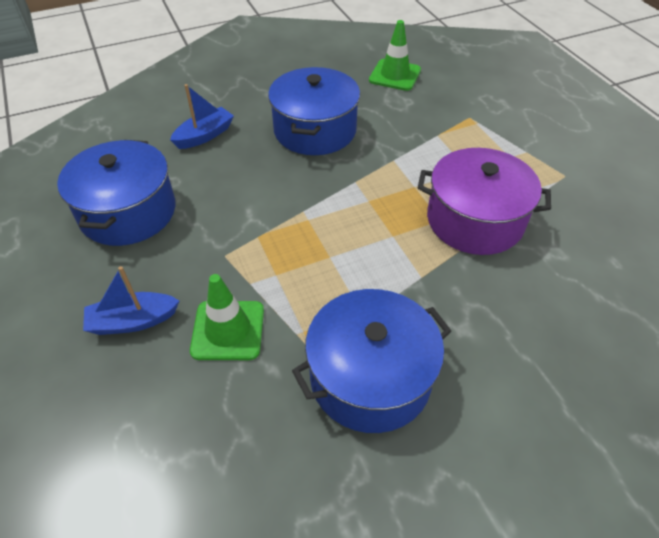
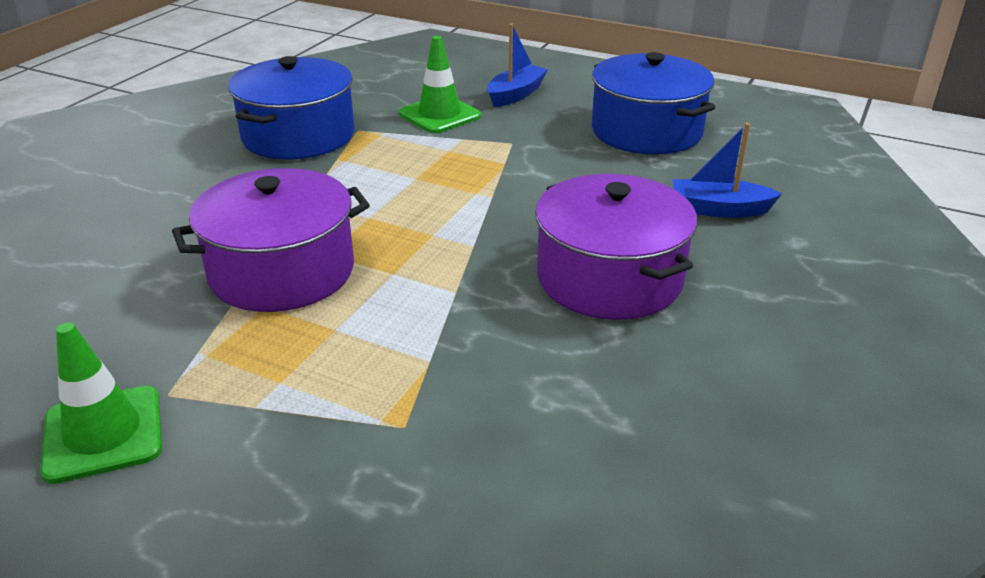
camera: 140 degrees right, 15 degrees down
(204, 135) = (719, 209): blue boat -> blue boat turned 90 degrees clockwise
(315, 130) = (609, 278): blue pot -> purple pot
(395, 75) = (636, 449): green traffic cone -> green traffic cone (103, 434)

